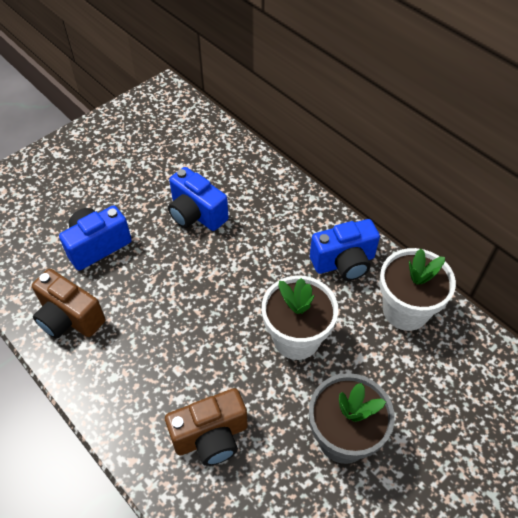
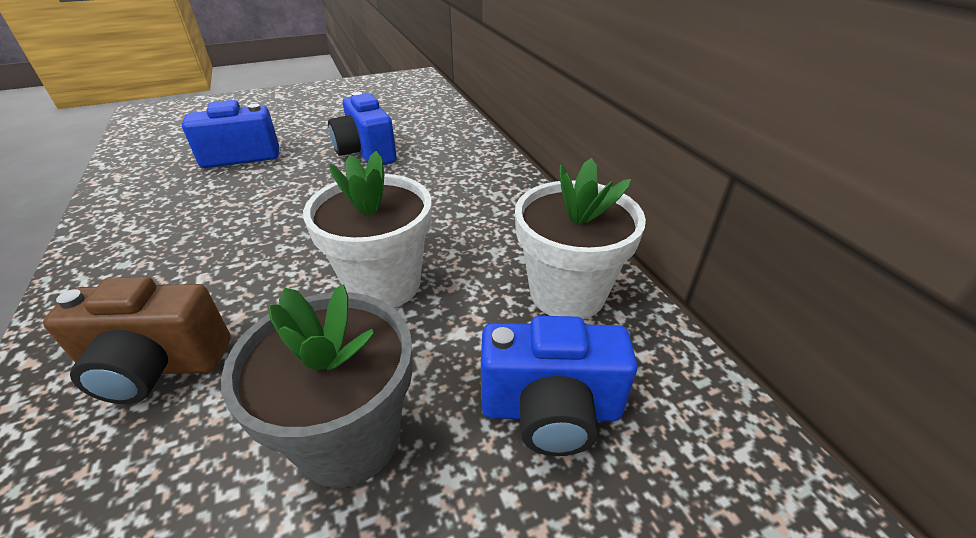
camera: 20 degrees right, 15 degrees down
(69, 318) = (146, 201): brown camera -> none
(344, 263) = (508, 224): blue camera -> blue camera (550, 410)

